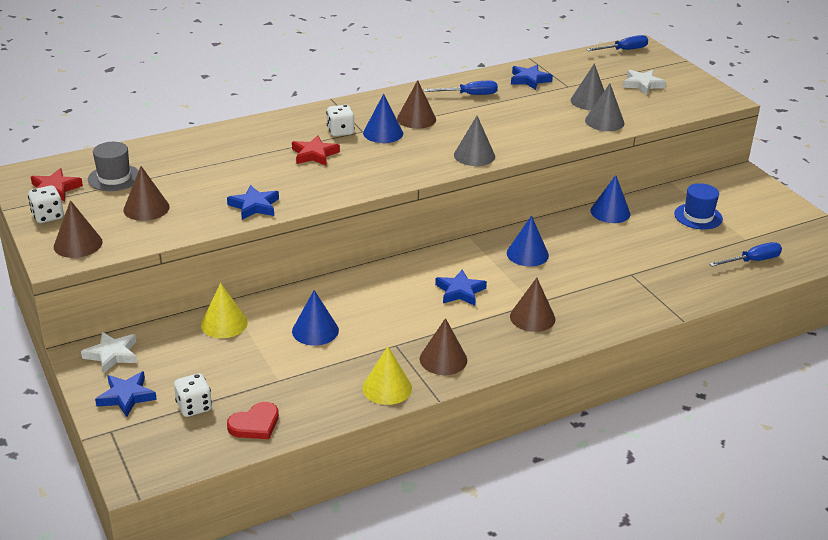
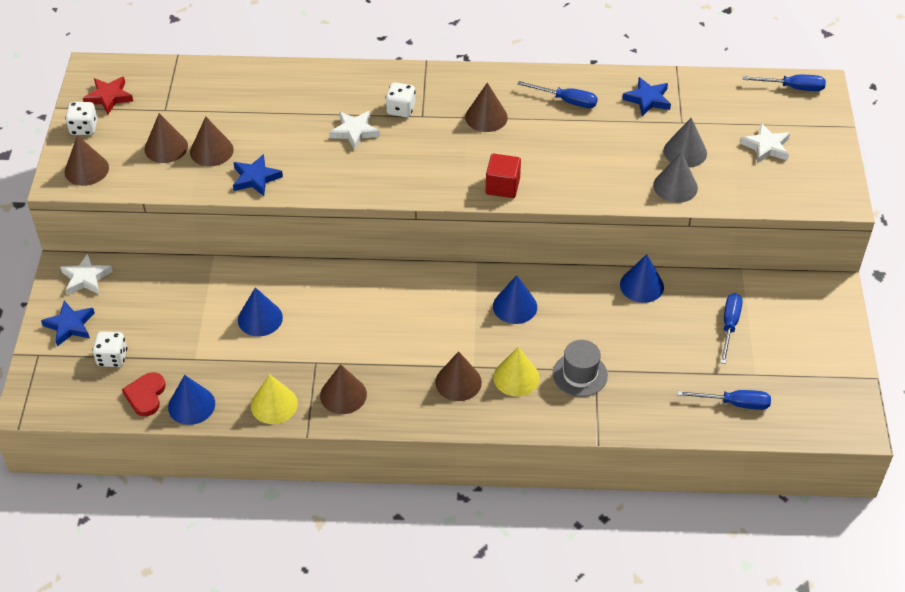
camera: 30 degrees right, 15 degrees up
(114, 178) = (164, 100): grey hat -> grey hat (580, 374)
(194, 199) = (211, 151): none -> brown cone
(224, 323) = (192, 280): yellow cone -> yellow cone (516, 377)
(255, 424) = (146, 395): red heart -> red heart turned 105 degrees clockwise
(314, 154) = (354, 132): red star -> white star
(383, 133) = (439, 125): blue cone -> blue cone (191, 405)
(460, 291) = (417, 326): blue star -> none
(474, 155) = (502, 186): grey cone -> red cube
(698, 216) = (729, 326): blue hat -> blue screwdriver

